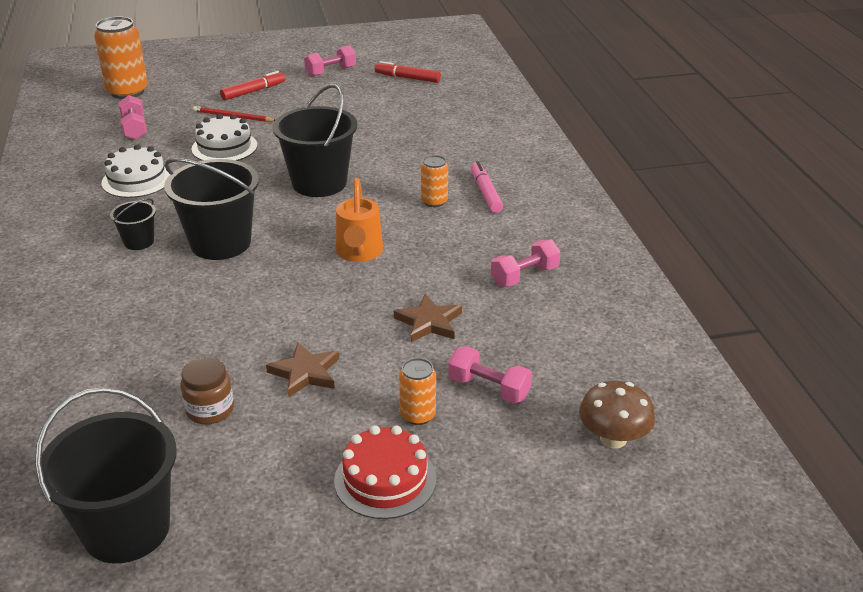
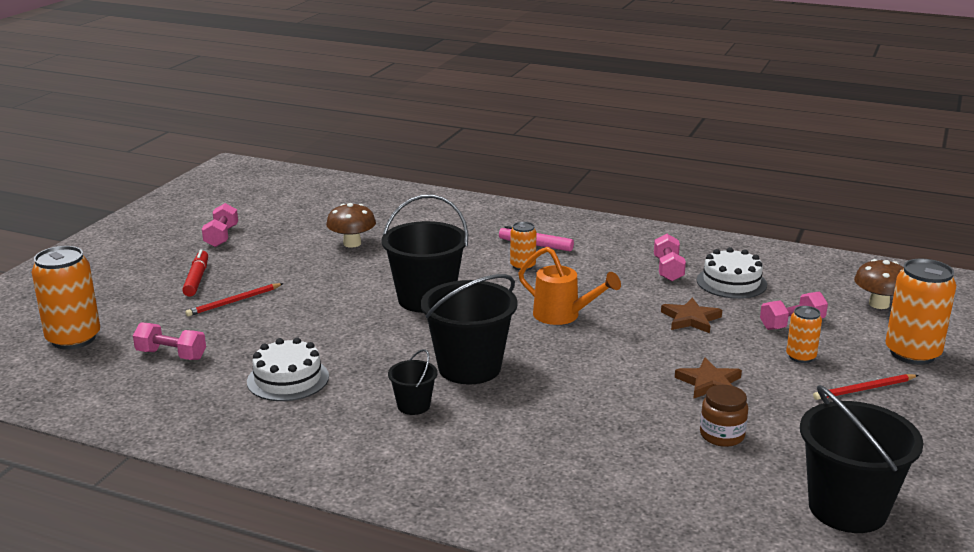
camera: 55 degrees left, 10 degrees down
(224, 147) = (290, 321): white cake -> white cake (731, 282)
(382, 118) = (352, 243): none -> brown mushroom
(385, 479) = (864, 389): red cake -> red pencil
(407, 78) = (294, 212): red marker -> none
(510, 496) = (912, 353): none -> orange can

